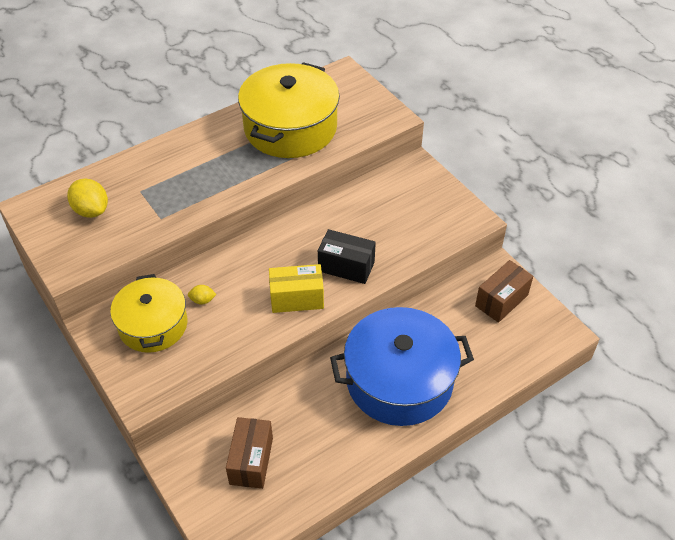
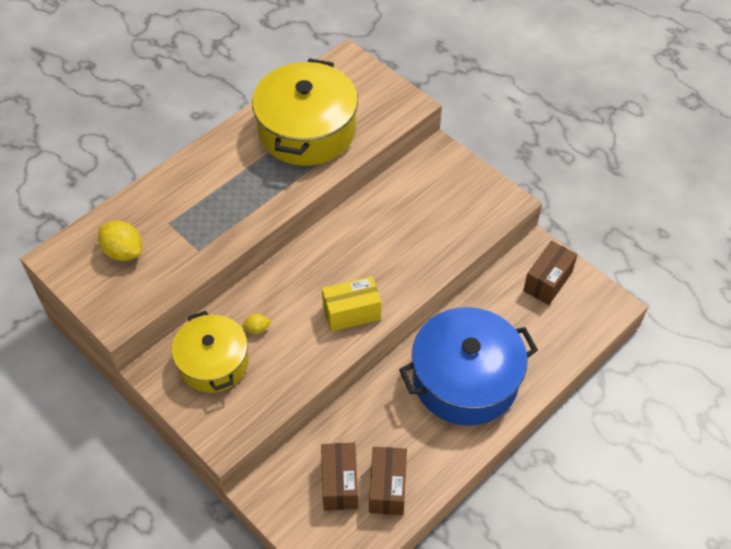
camera: 10 degrees left, 5 degrees up
(297, 473) = (387, 487): none -> brown box
(346, 266) = (393, 271): black box -> none

